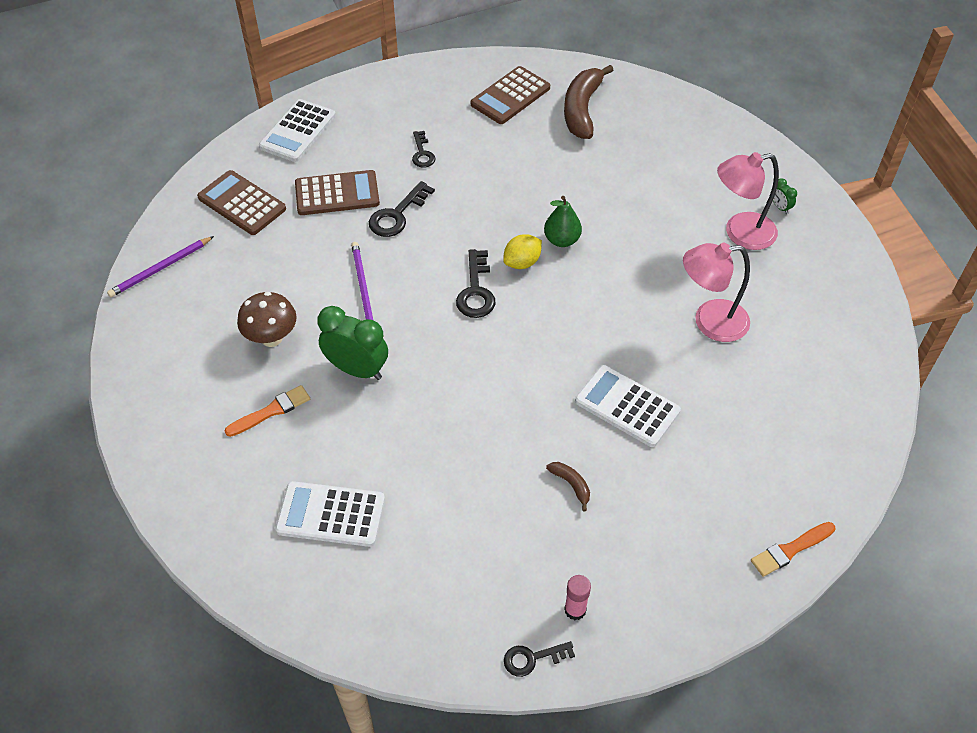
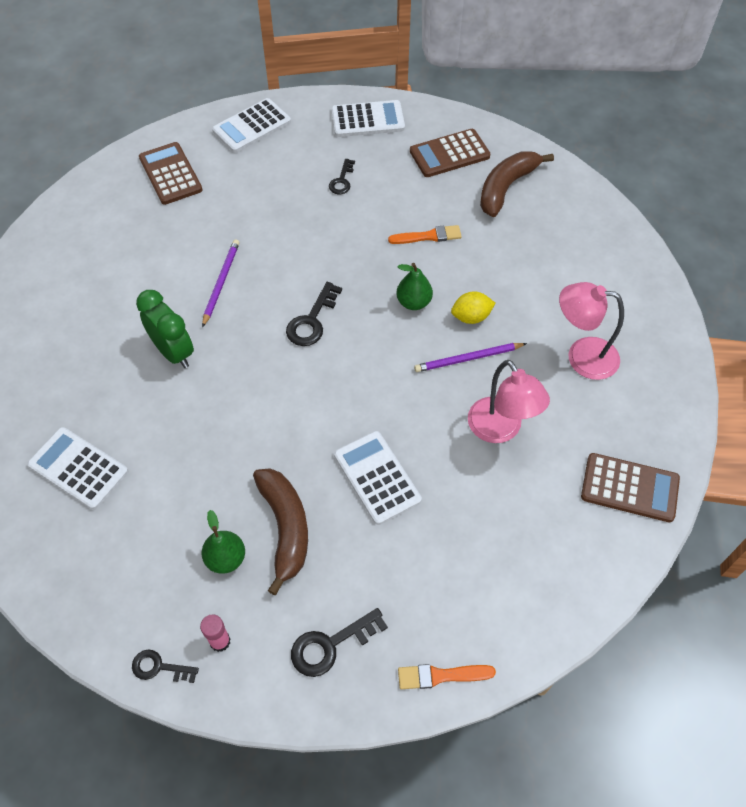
camera: 25 degrees right, 5 degrees up
(160, 269) = (76, 207): purple pencil -> purple pencil (468, 359)
(271, 338) = (124, 298): brown mushroom -> none
(271, 411) = (86, 361): orange brush -> orange brush (428, 236)
(337, 193) = (250, 192): brown calculator -> brown calculator (629, 488)
(397, 215) = (288, 228): black key -> black key (331, 645)
(411, 89) = (367, 120): none -> white calculator
(522, 262) = (366, 310): yellow lemon -> yellow lemon (471, 317)
(533, 535) = (226, 558): none -> green pear
(571, 485) = (285, 528): brown banana -> brown banana, size x2.22
(710, 322) = (500, 430): pink lamp -> pink lamp turned 135 degrees counterclockwise
(780, 208) = (636, 346): green clock -> none

